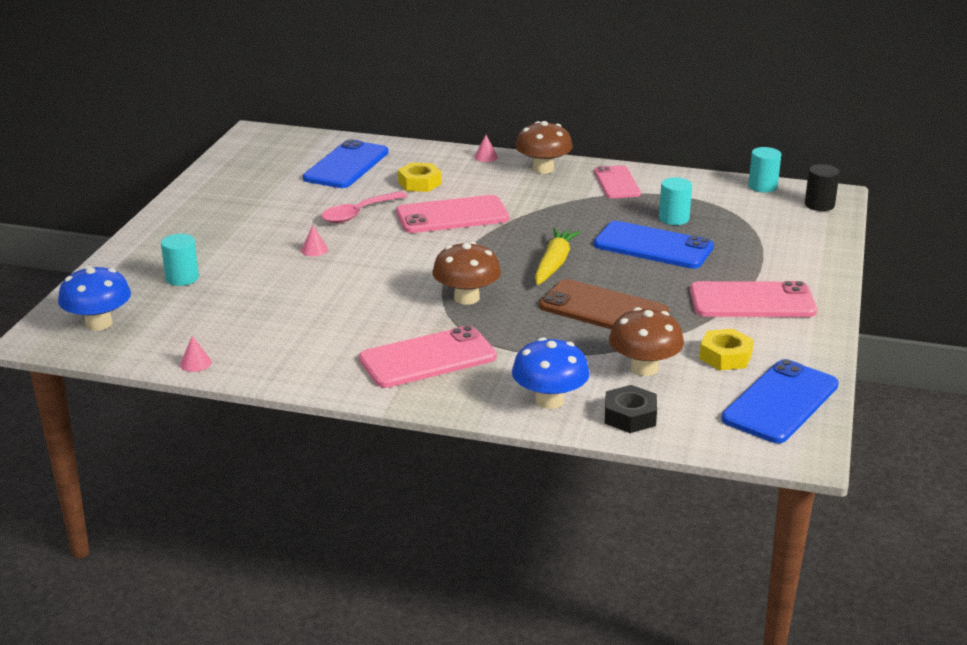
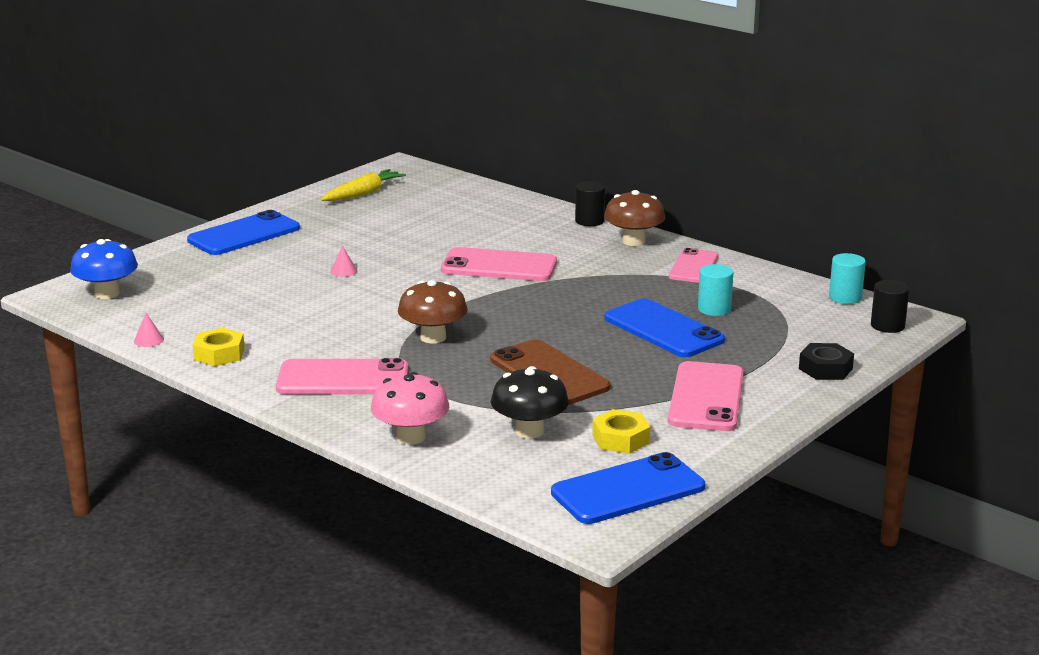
camera: 25 degrees right, 5 degrees down
(182, 278) = (209, 272): turquoise cylinder -> none
(346, 165) = (450, 206): blue phone -> blue phone (244, 234)
(358, 214) = (415, 248): pink spoon -> none
(419, 183) = (500, 233): yellow nut -> yellow nut (219, 354)
(486, 157) = (589, 221): pink cone -> black cylinder
(549, 400) = (411, 437): blue mushroom -> pink mushroom
(554, 264) = (547, 325): yellow carrot -> yellow carrot (363, 194)
(630, 416) = (469, 467): black nut -> black nut (825, 368)
(644, 368) = (529, 431): brown mushroom -> black mushroom
(752, 301) = (706, 397): pink phone -> pink phone turned 75 degrees clockwise

